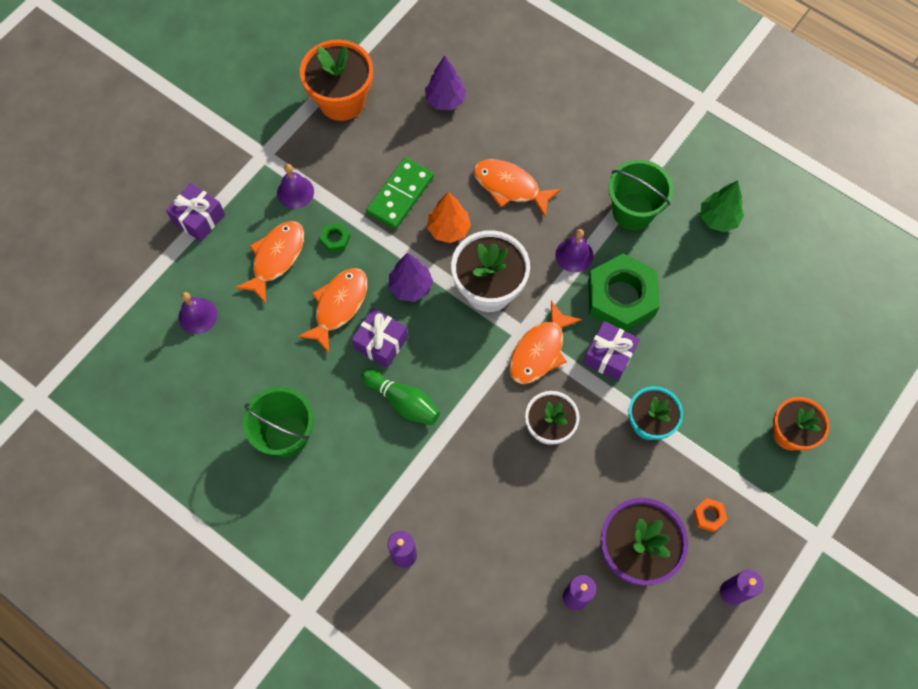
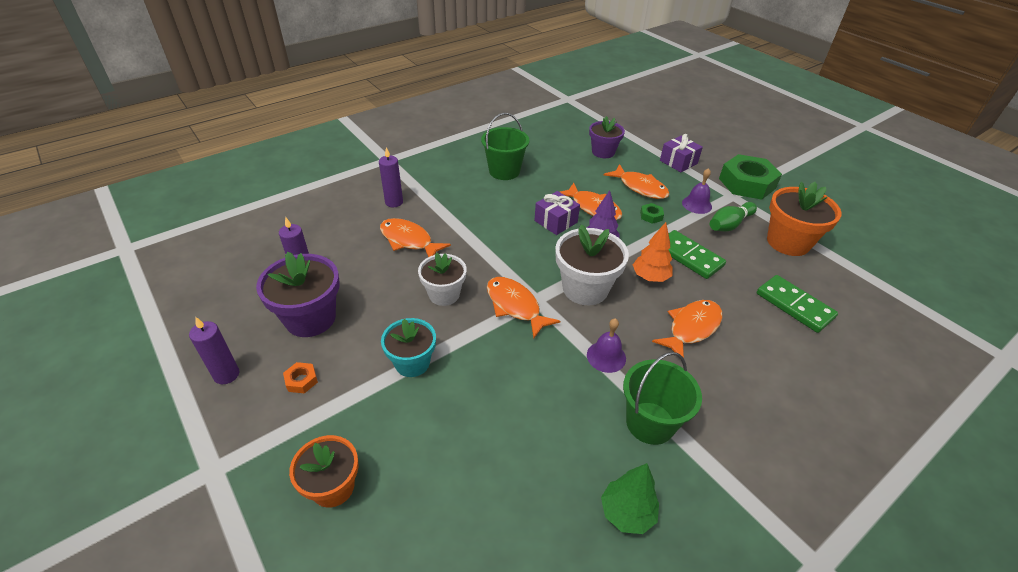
camera: 105 degrees right, 25 degrees down
(197, 316) = (603, 152): purple bell -> purple flower pot
(403, 401) = (504, 223): green bowling pin -> green bowling pin (729, 225)
(445, 100) = (794, 305): purple tree -> green domino
(474, 502) = (408, 240): none -> orange fish
(609, 356) = (491, 353): purple gift -> none
(621, 297) = (549, 381): green nut -> green nut (747, 183)

